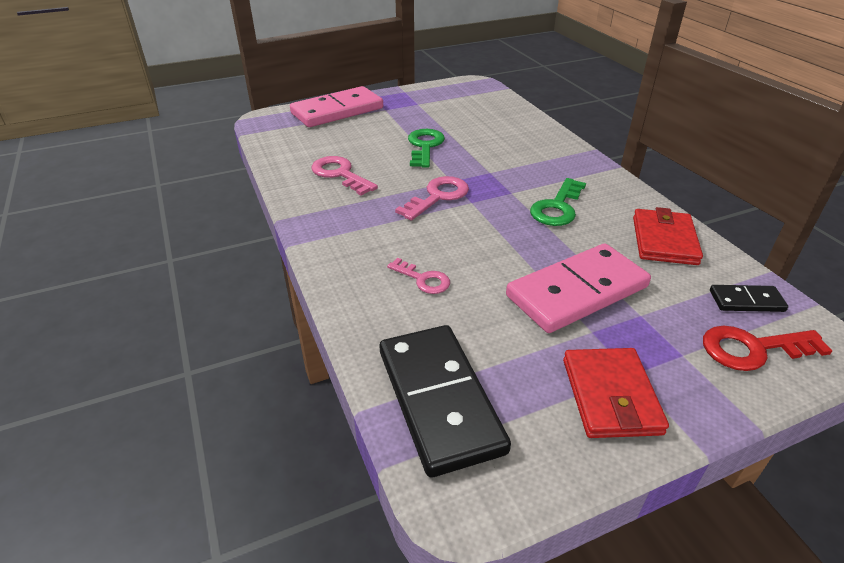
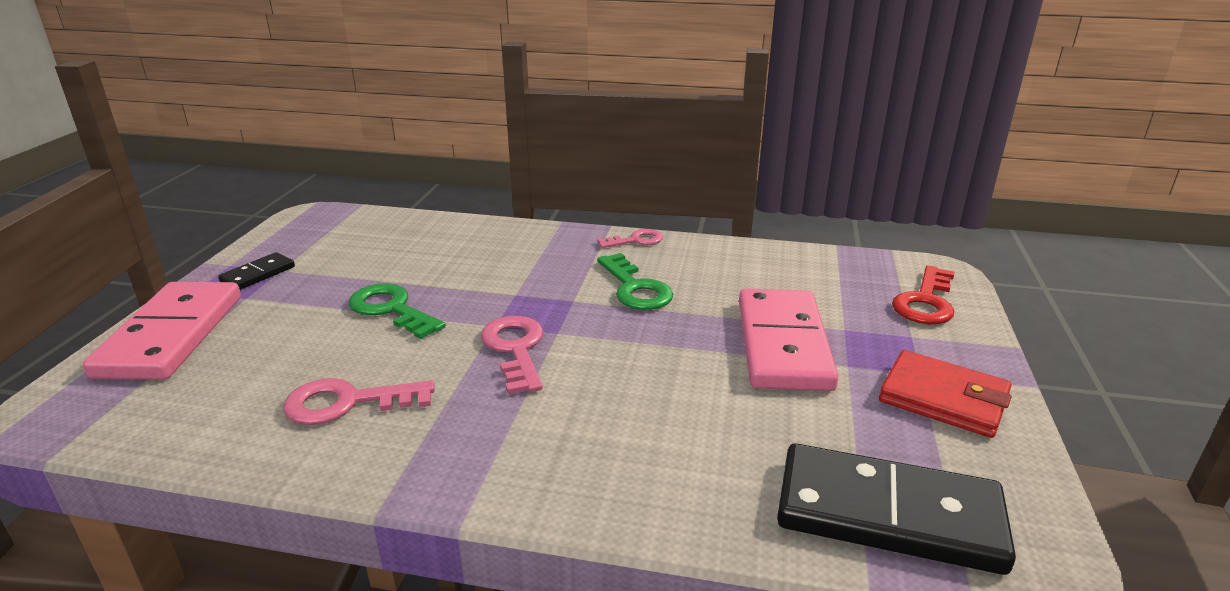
camera: 55 degrees left, 10 degrees down
(423, 279) = (668, 433): pink key -> pink key (636, 240)
(664, 240) = (750, 265): red wallet -> none
(746, 301) = (865, 273): black domino -> black domino (258, 274)

